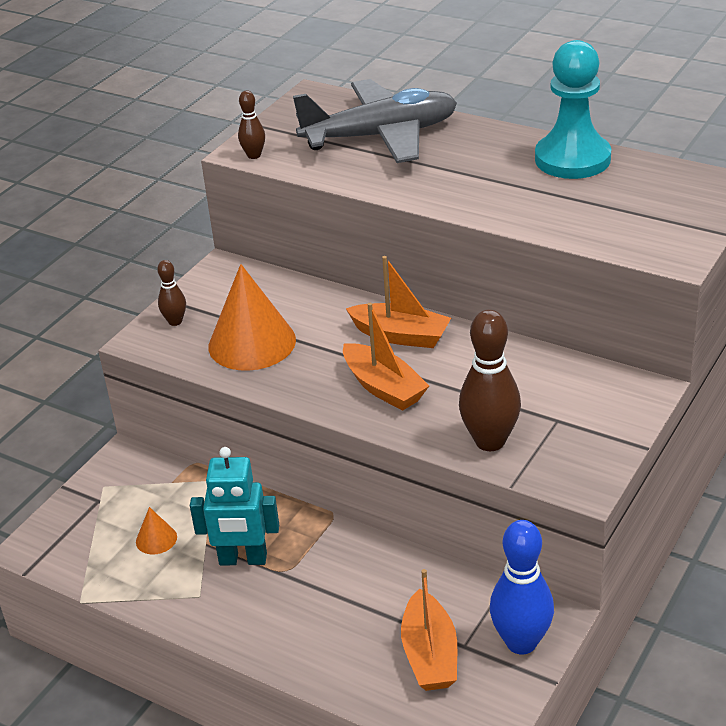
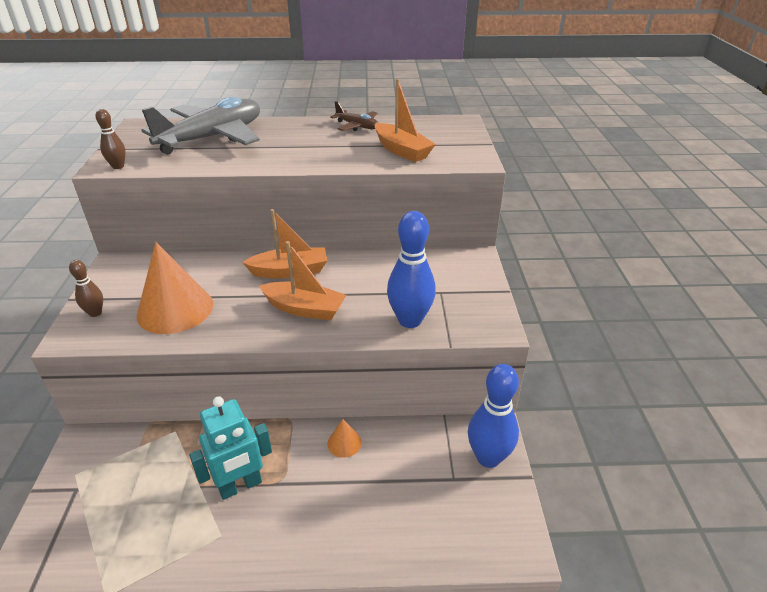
camera: 35 degrees left, 0 degrees up
(156, 539) = (152, 501): orange cone -> orange cone (344, 443)
(430, 654) = (436, 497): orange boat -> orange boat (402, 151)
(490, 441) = (410, 320): brown bowling pin -> blue bowling pin
(572, 159) = (357, 126): turquoise pawn -> brown plane

